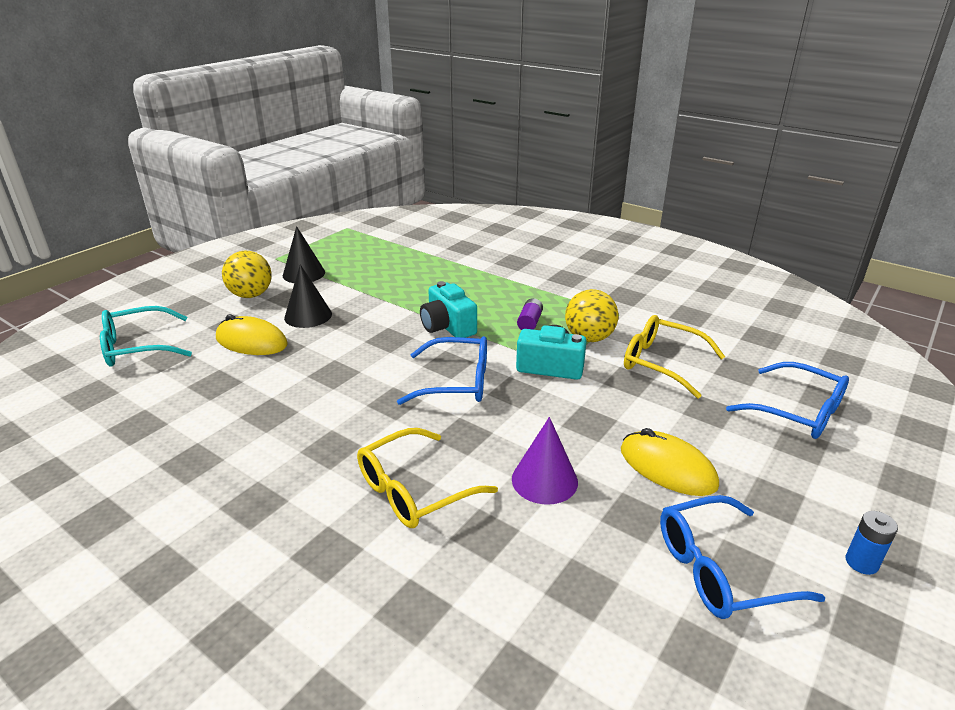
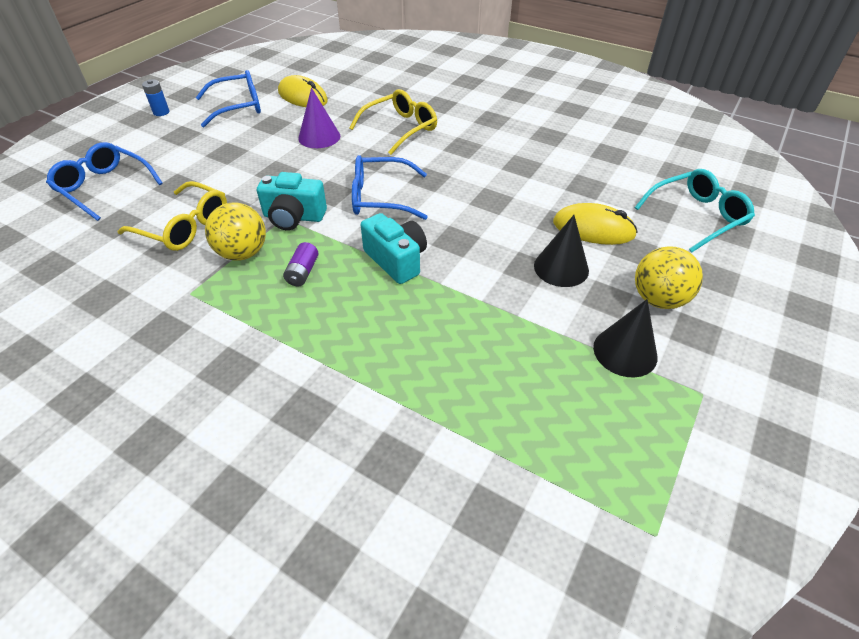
camera: 175 degrees right, 15 degrees up
(667, 467) = (236, 147): yellow mouse -> yellow mouse (303, 97)

